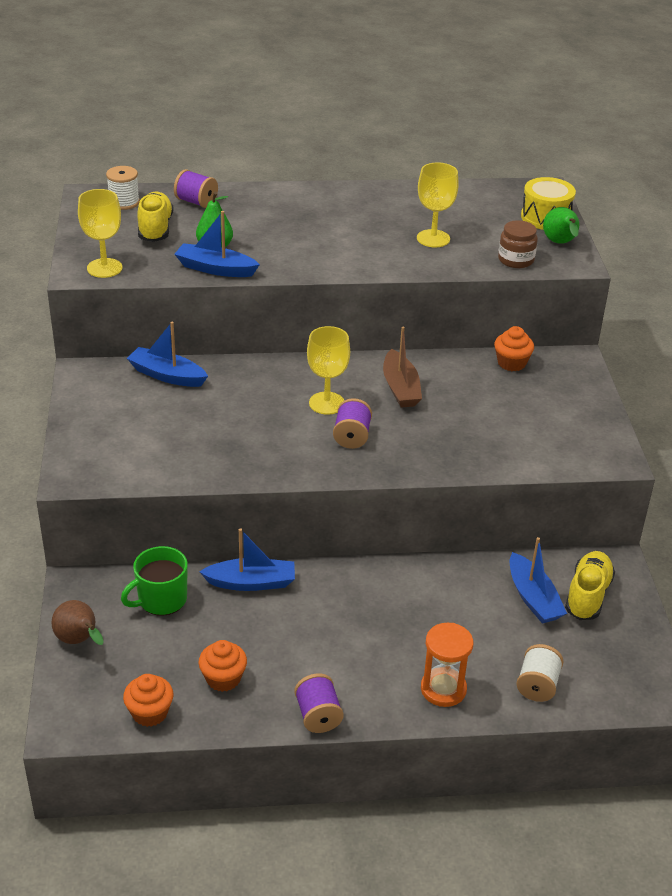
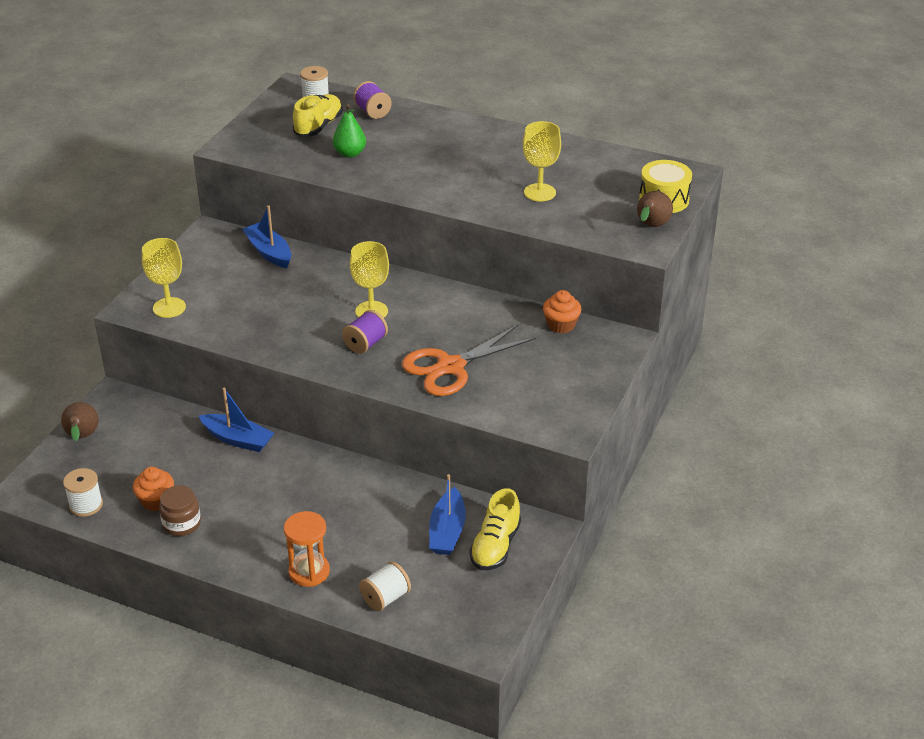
camera: 30 degrees right, 0 degrees up
(104, 268) = (249, 148): yellow goblet -> yellow goblet (169, 307)
(150, 713) = (86, 505): orange cupcake -> white spool
(161, 599) = (162, 428): green mug -> none
(215, 269) = (332, 171): blue boat -> none
(318, 716) = (199, 553): purple spool -> none
(400, 388) = (444, 317): brown boat -> none
(453, 433) = (450, 367): none -> orange scissors
(516, 260) = (594, 230): brown jar -> brown jar (181, 524)
(560, 243) = (651, 226): green pear -> brown pear
(587, 595) = (495, 546): yellow shoe -> yellow shoe turned 150 degrees clockwise

